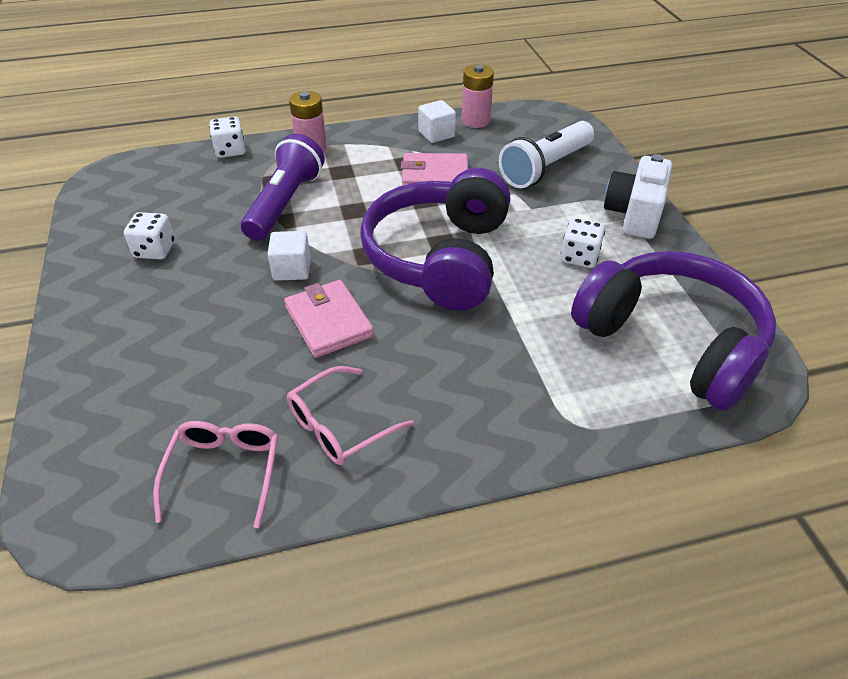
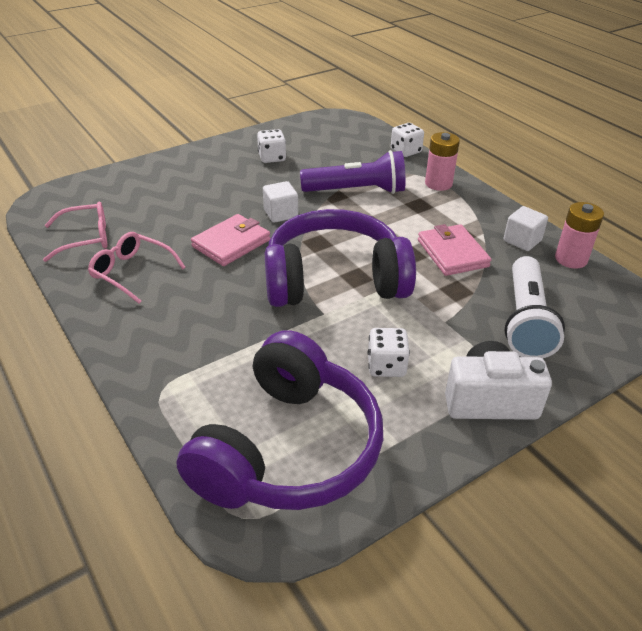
camera: 70 degrees right, 5 degrees down
(545, 168) = (525, 320): white flashlight -> white flashlight turned 105 degrees counterclockwise

